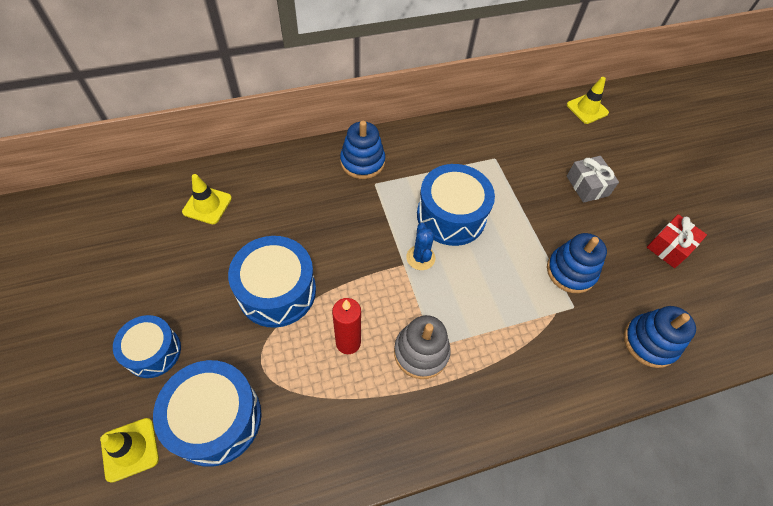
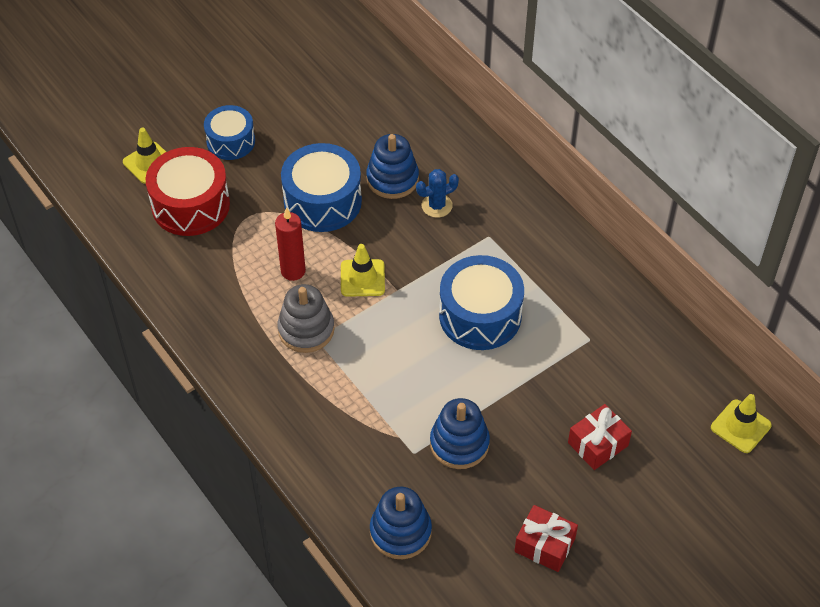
camera: 75 degrees right, 5 degrees down
(207, 205) = (392, 114): yellow traffic cone -> yellow traffic cone (362, 278)
(216, 419) = (190, 205): blue drum -> red drum
(362, 162) = (513, 216): blue stacking toy -> blue stacking toy (392, 179)
(420, 258) = (412, 302): blue cactus -> blue cactus (437, 206)
(587, 186) = (598, 444): grey gift -> red gift

